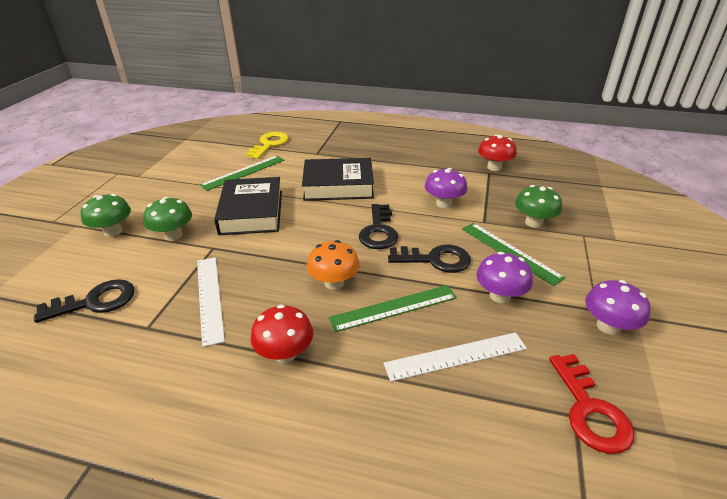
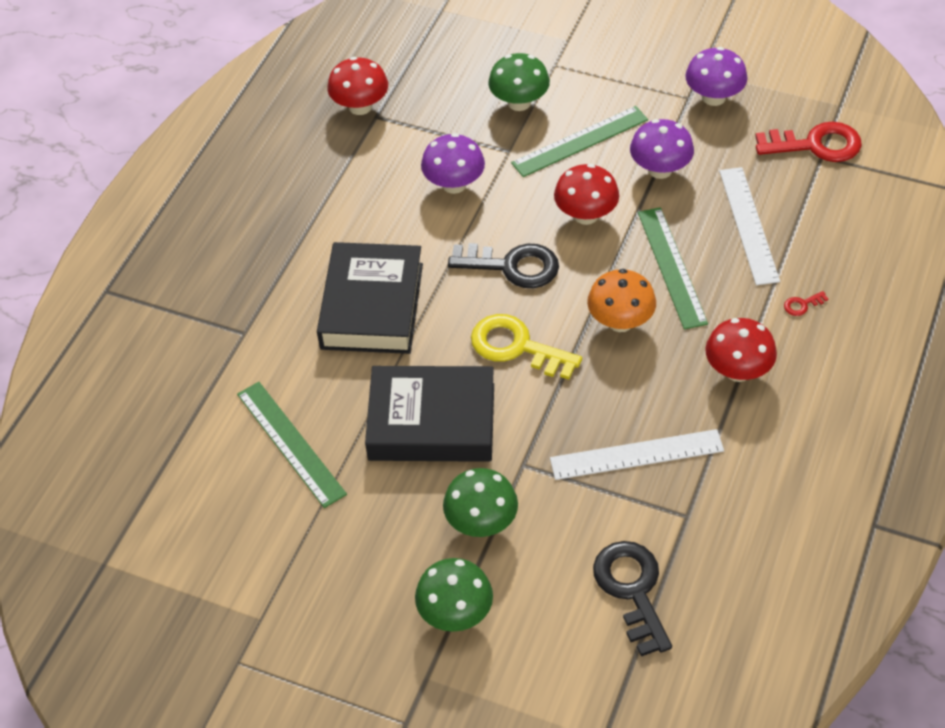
camera: 80 degrees left, 15 degrees up
(269, 144) = (181, 408): yellow key -> yellow key (516, 347)
(364, 400) = (802, 305): none -> red key
(435, 260) = (586, 215): black key -> red mushroom

